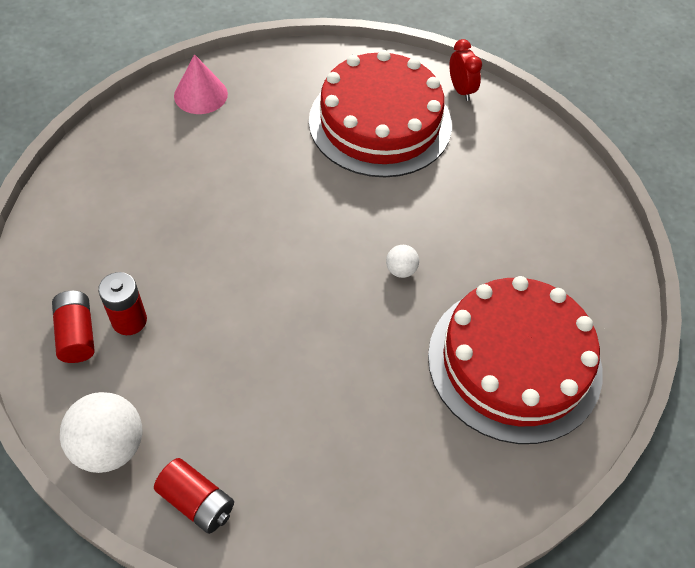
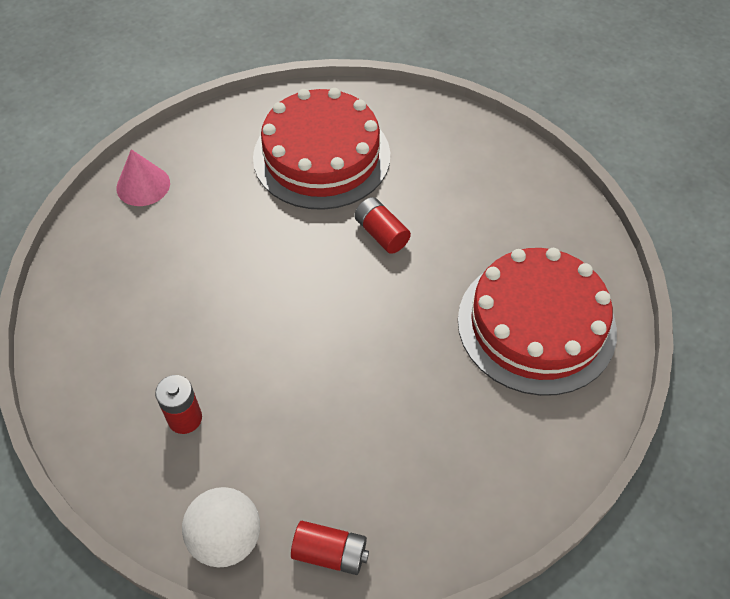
camera: 20 degrees left, 0 degrees up
(77, 334) = (142, 450): red battery -> red battery (381, 234)
(401, 270) = (405, 281): white ball -> none
(461, 90) = (378, 103): red clock -> none

